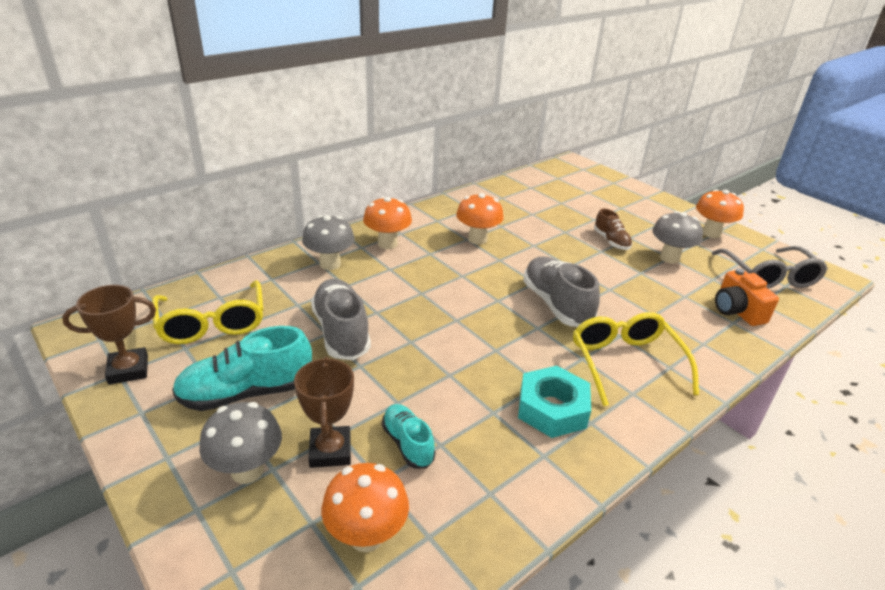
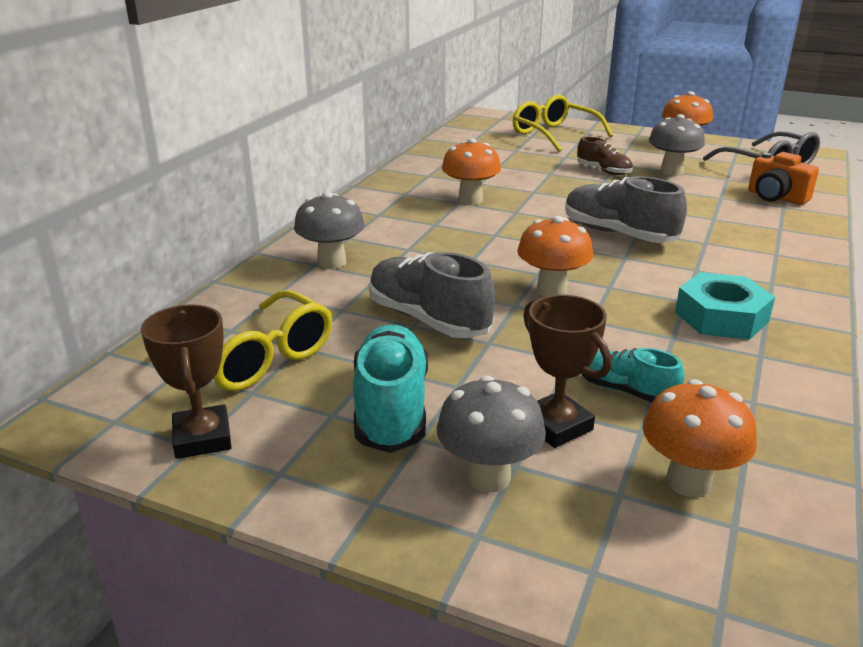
camera: 25 degrees left, 5 degrees down
(128, 370) = (202, 438): brown trophy -> brown trophy turned 60 degrees counterclockwise
(247, 393) = (391, 408): turquoise shoe -> turquoise shoe turned 135 degrees clockwise
(387, 244) = (375, 227): orange mushroom -> orange mushroom (551, 290)
(626, 363) = (737, 262): yellow glasses -> yellow glasses (554, 134)

